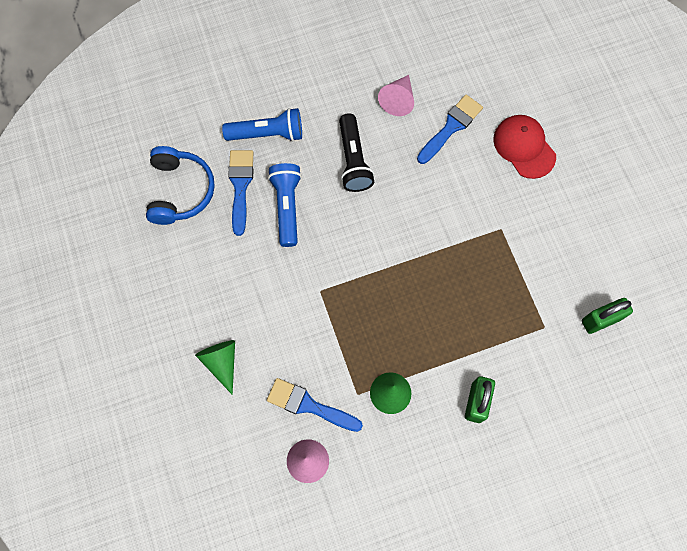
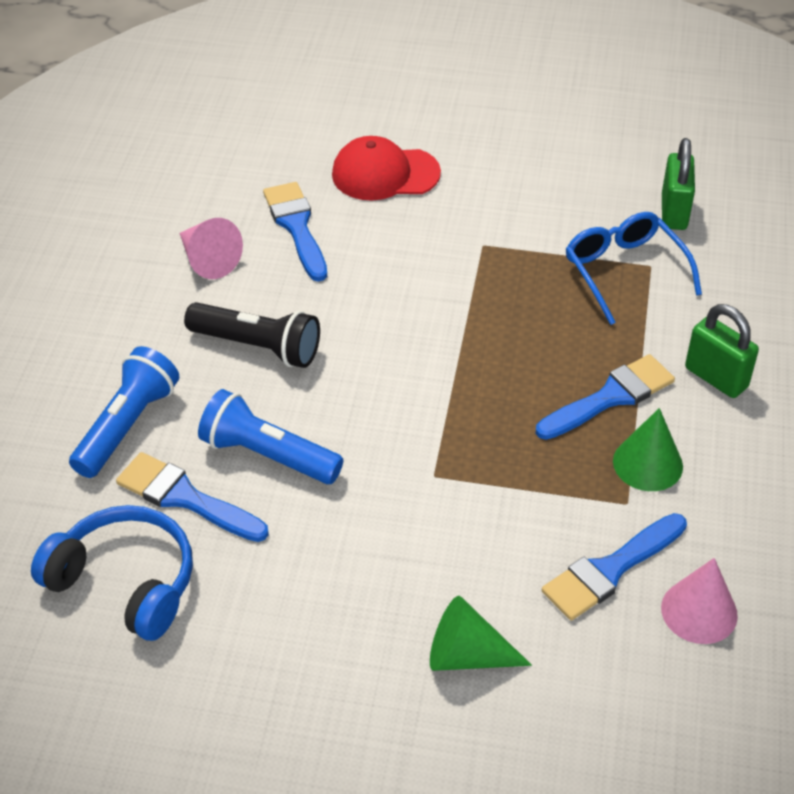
camera: 60 degrees left, 25 degrees down
(426, 352) = (610, 397): none -> blue brush
(529, 316) = (625, 272): none -> blue glasses

